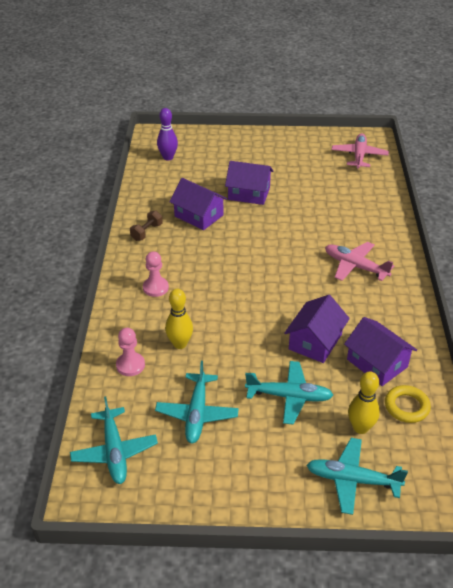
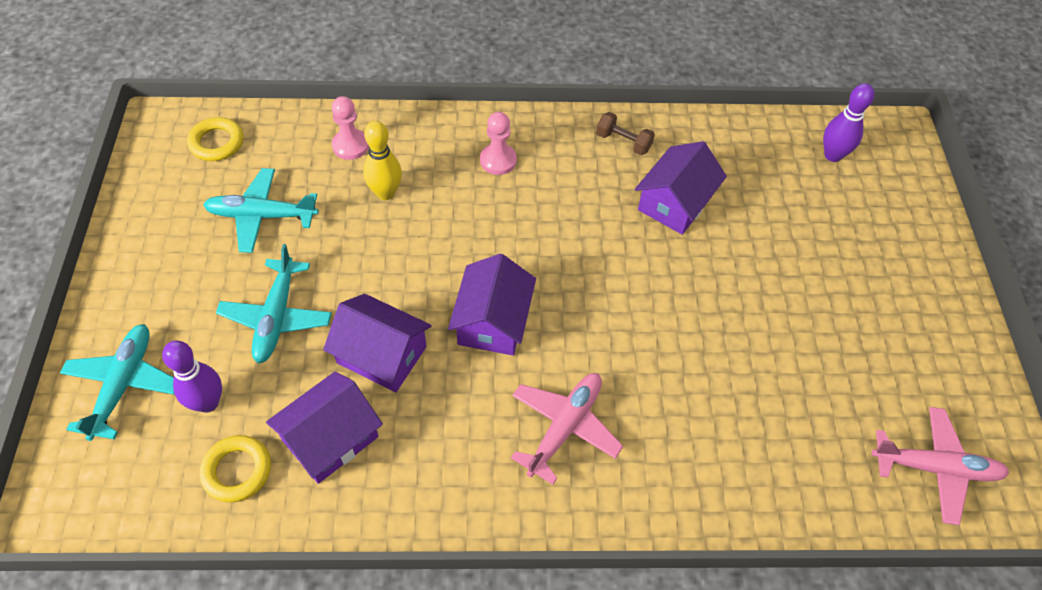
camera: 85 degrees right, 15 degrees up
(114, 452) = (217, 143): turquoise plane -> yellow ring
(249, 193) = (752, 270): purple house -> purple house (493, 321)
(360, 428) = (208, 403): yellow bowling pin -> purple bowling pin

